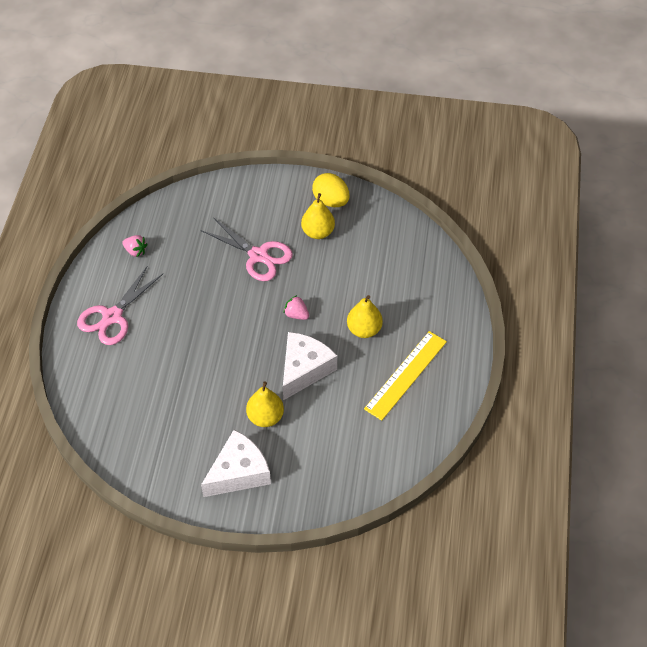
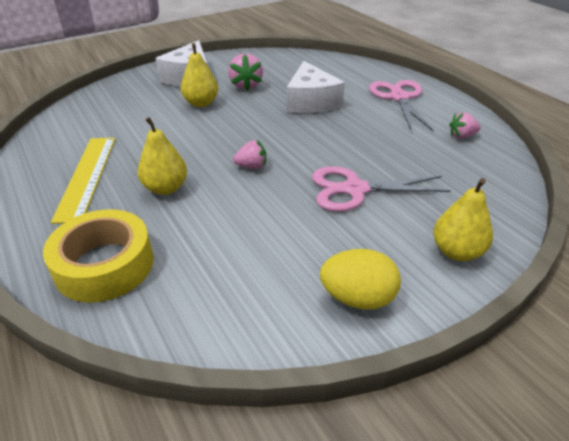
camera: 140 degrees right, 15 degrees down
(205, 420) = (246, 85): none -> pink strawberry
(304, 369) = (198, 137): white cheese -> white cheese (311, 102)
(318, 232) = (324, 248): yellow pear -> yellow pear (456, 252)
(431, 292) = (104, 265): none -> yellow tape

